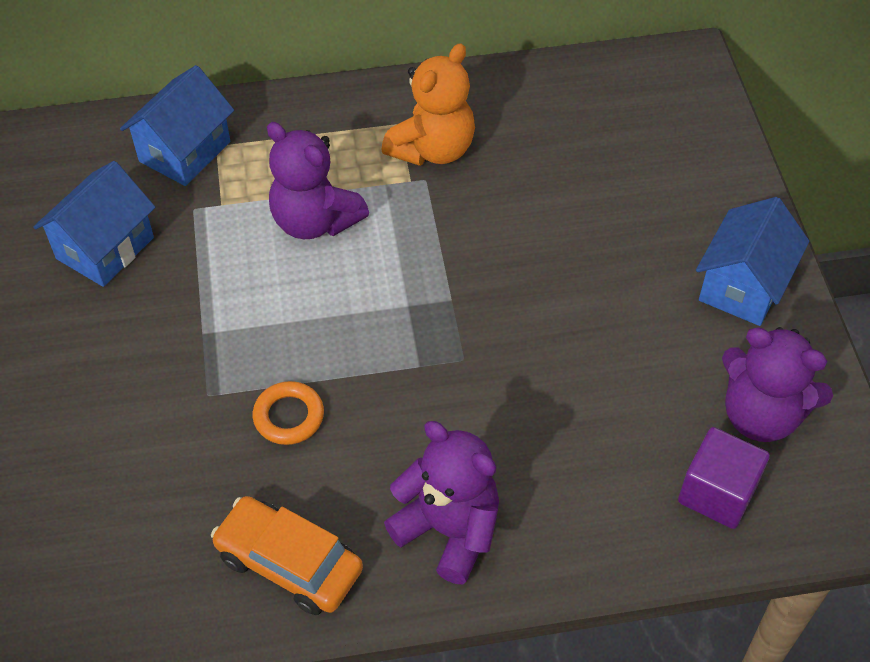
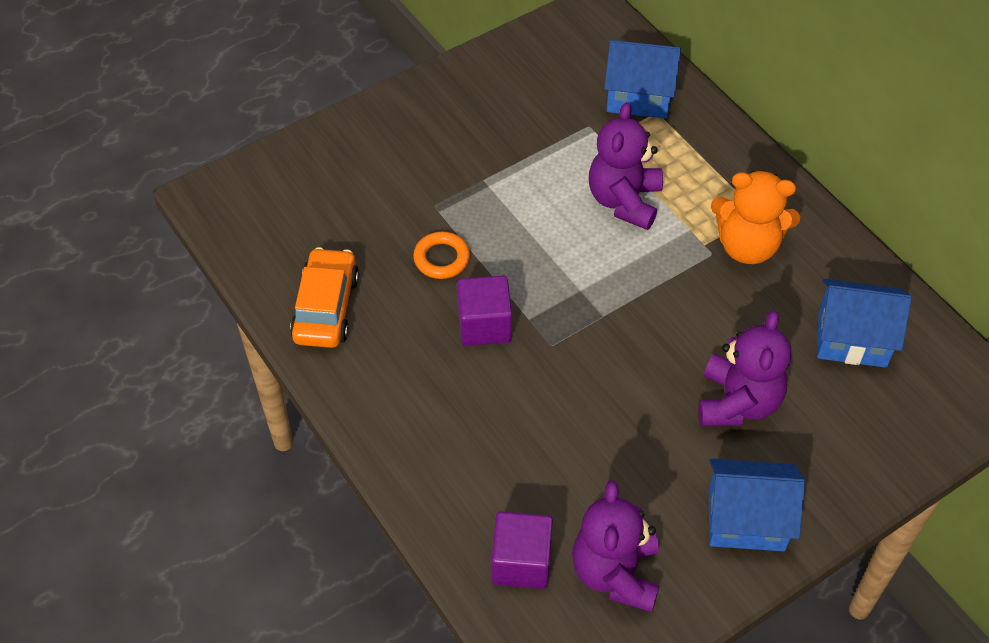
camera: 65 degrees right, 0 degrees up
(105, 248) = (523, 94): blue house -> blue house (852, 339)
(404, 410) = (484, 325): none -> purple cube
(449, 530) = (397, 391): purple teddy bear -> purple teddy bear (737, 403)

